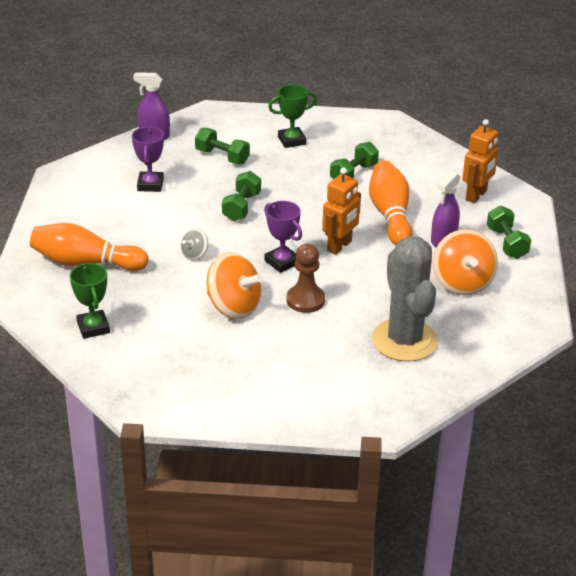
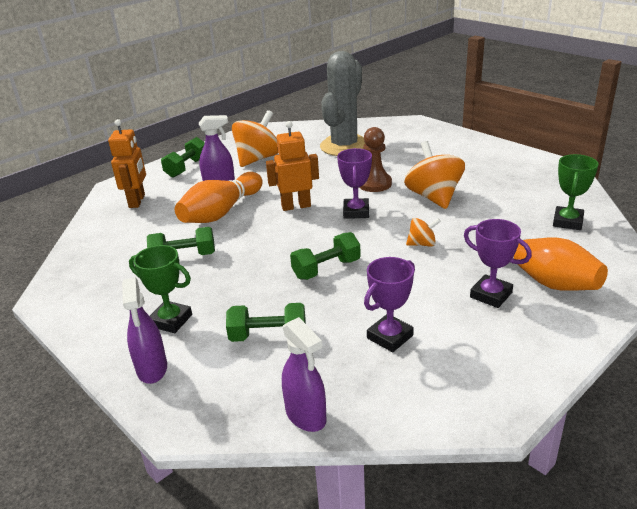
camera: 135 degrees left, 5 degrees down
(109, 235) = (491, 295): none -> purple trophy
(195, 254) = (422, 244): grey spinning top -> orange spinning top
(222, 157) = (268, 336): green dumbbell -> green dumbbell turned 75 degrees counterclockwise
(261, 120) = (152, 369): none -> purple spray bottle
(476, 195) = (137, 201): orange robot -> orange robot turned 105 degrees clockwise

